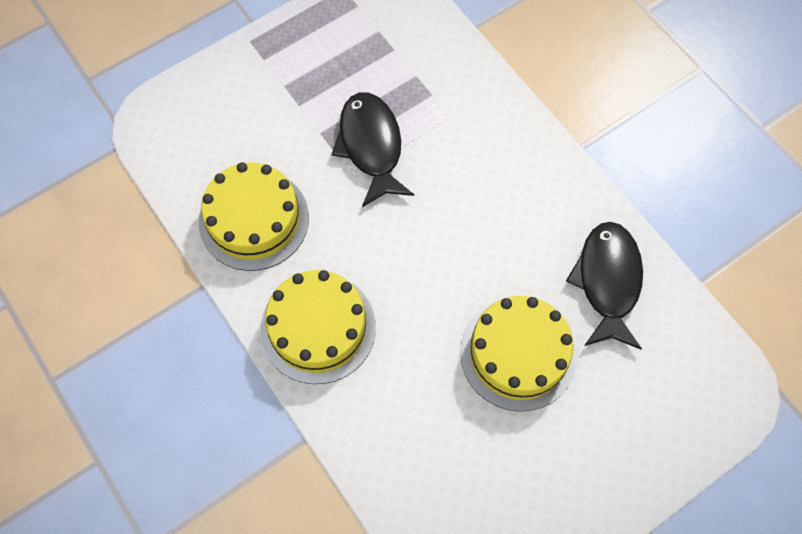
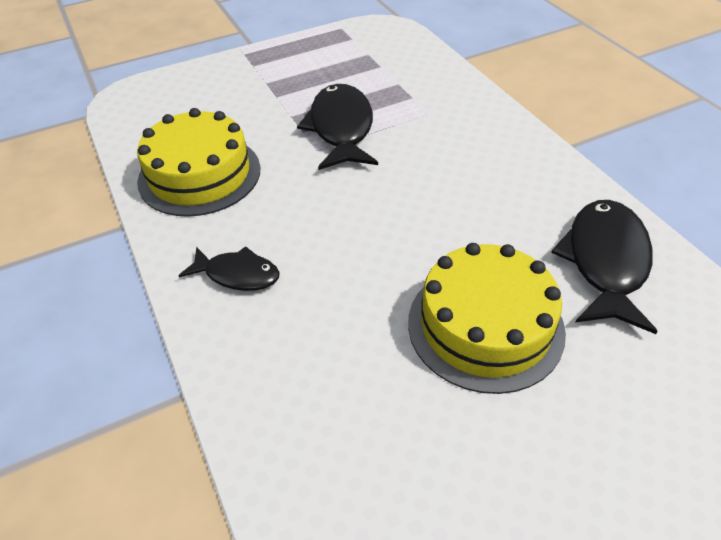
camera: 10 degrees right, 20 degrees down
(318, 328) = (237, 274): yellow cake -> black fish

